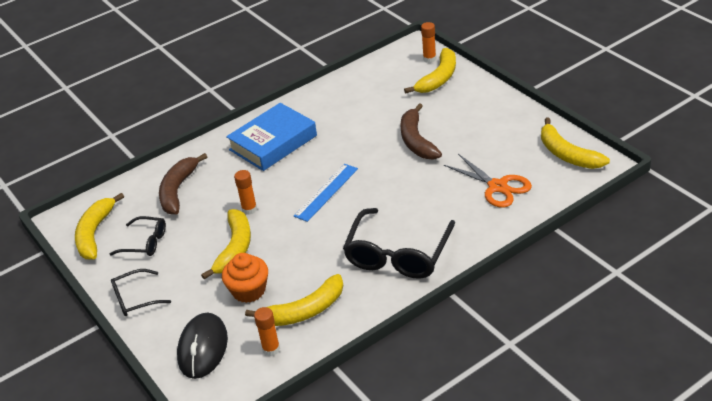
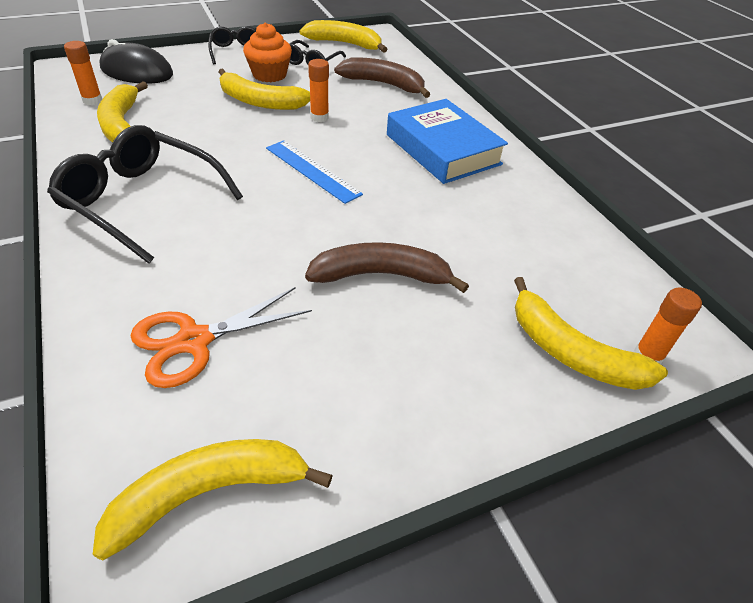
camera: 95 degrees right, 5 degrees up
(249, 290) = (187, 100): orange cupcake -> orange cupcake (269, 75)

